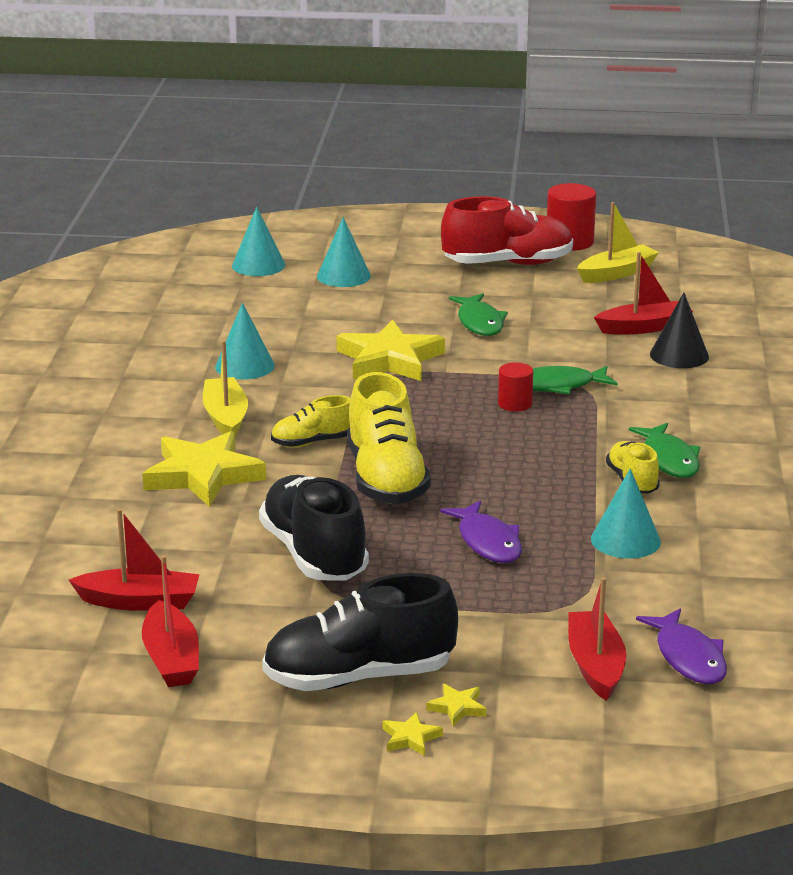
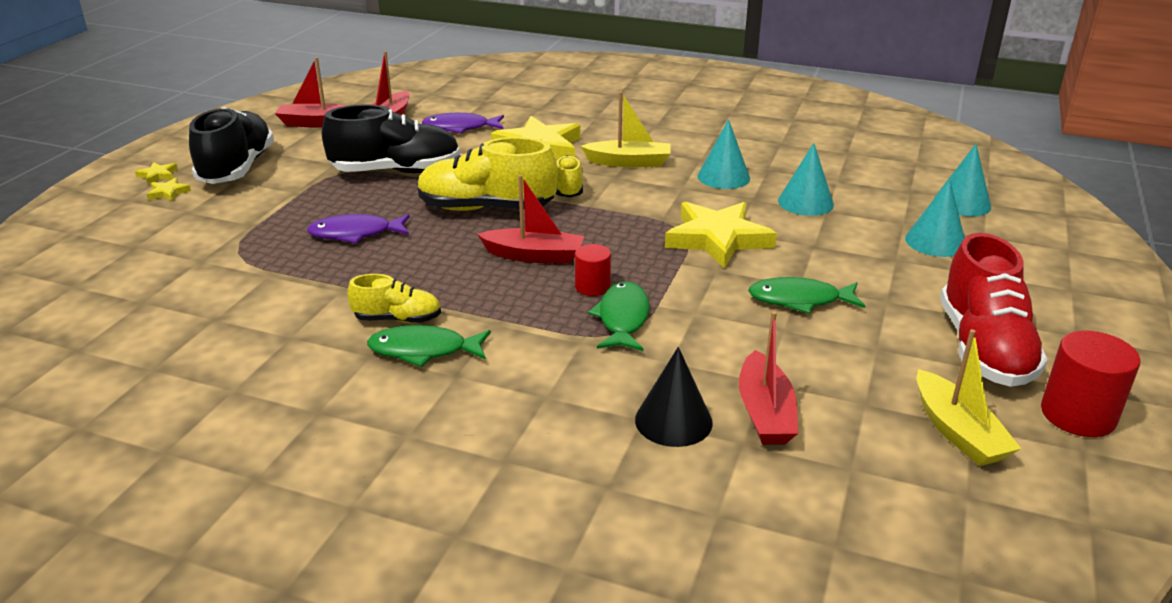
camera: 105 degrees right, 5 degrees up
(595, 665) = (152, 246): red boat -> red boat (534, 256)
(625, 540) = (301, 293): turquoise cone -> turquoise cone (805, 202)
(688, 657) = (114, 284): purple fish -> purple fish (460, 128)

